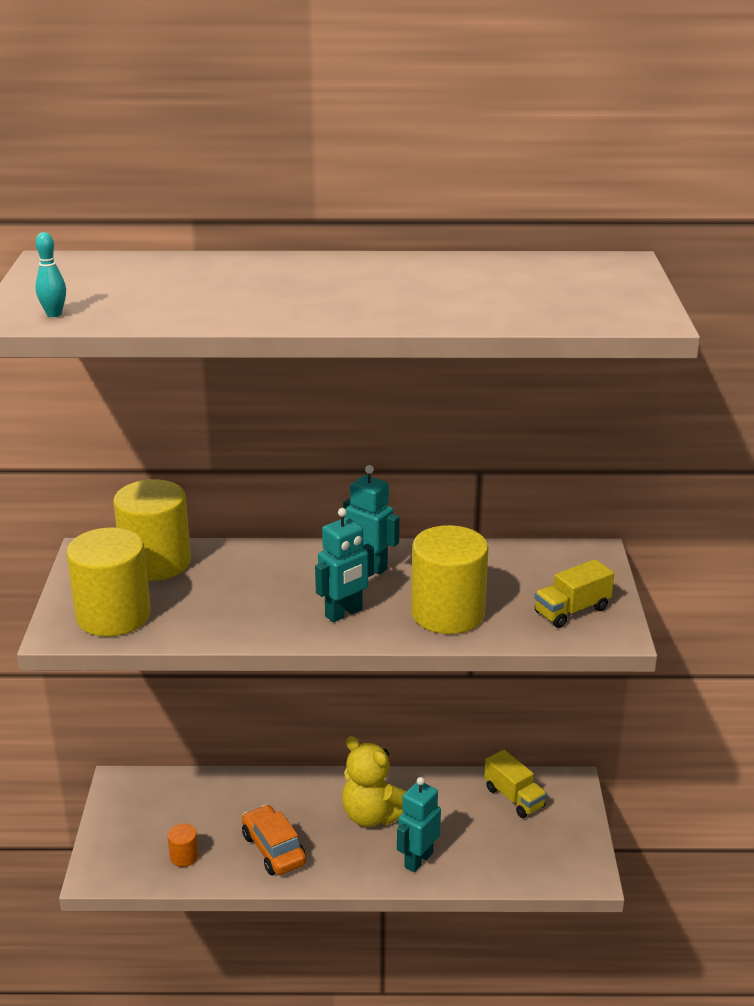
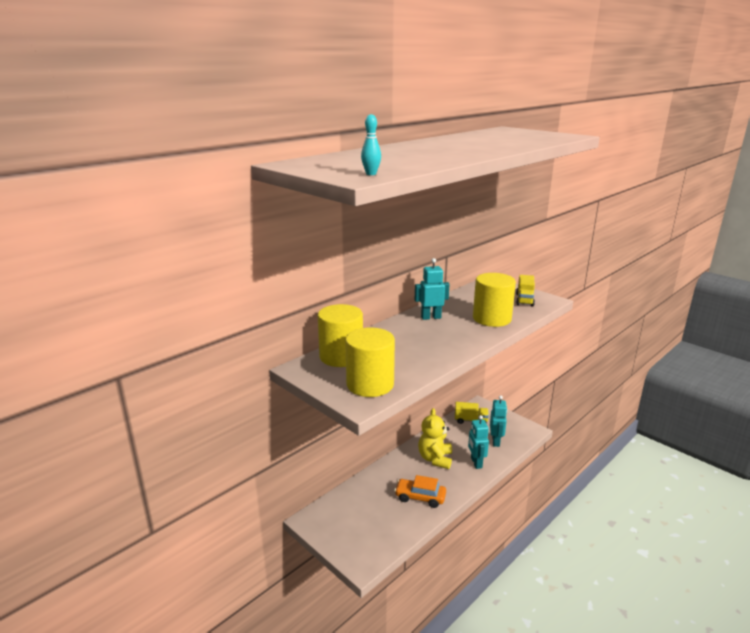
camera: 45 degrees left, 5 degrees down
(184, 856) = (389, 527): orange cylinder -> none
(344, 613) = (458, 336): turquoise robot -> turquoise robot (496, 441)
(372, 815) = (435, 459): yellow teddy bear -> yellow teddy bear turned 105 degrees clockwise

